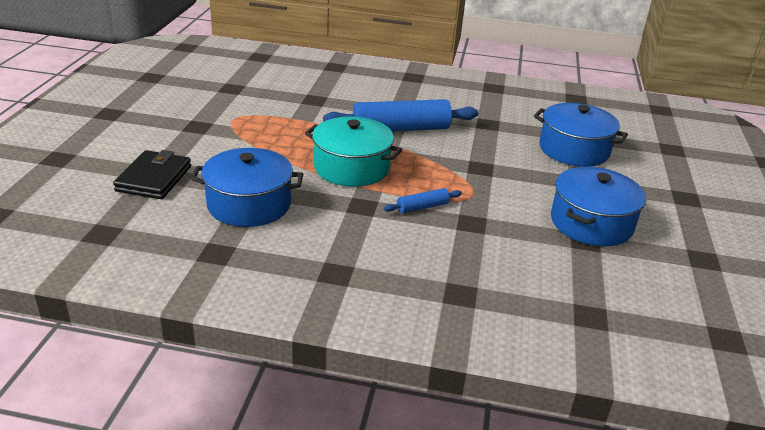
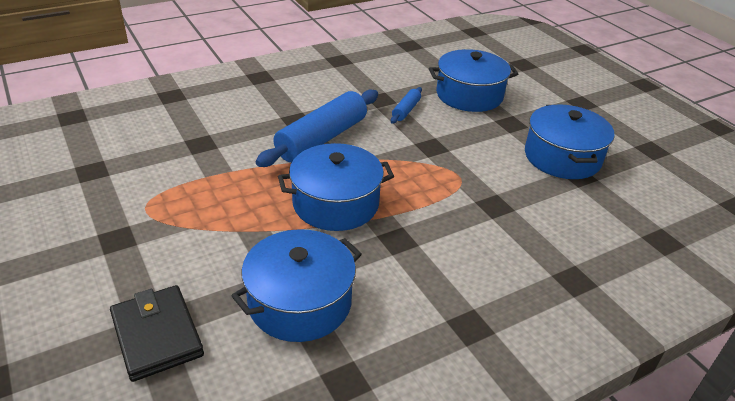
camera: 40 degrees left, 5 degrees up
(352, 167) = (335, 203): turquoise pot -> blue pot
(422, 207) = (443, 212): blue rolling pin -> blue rolling pin (406, 110)

